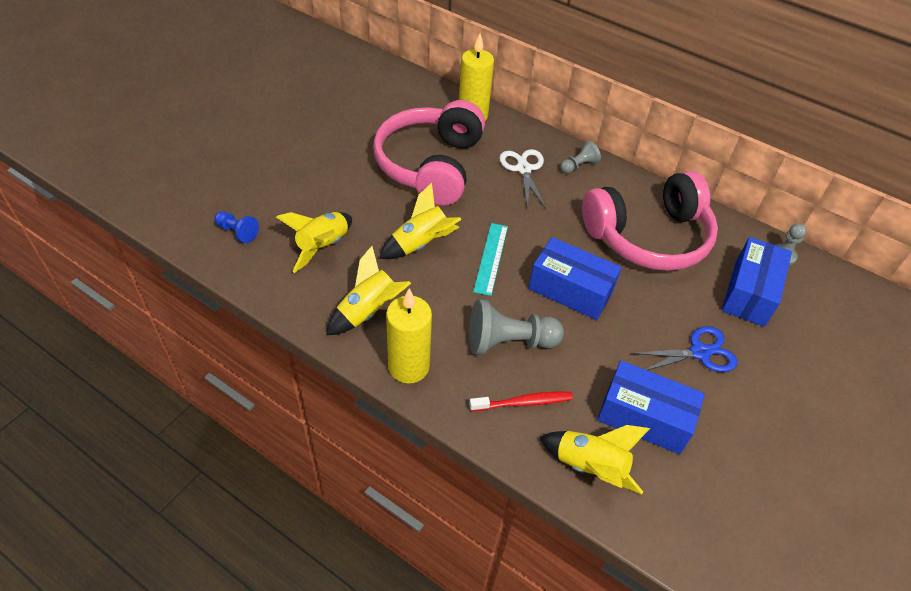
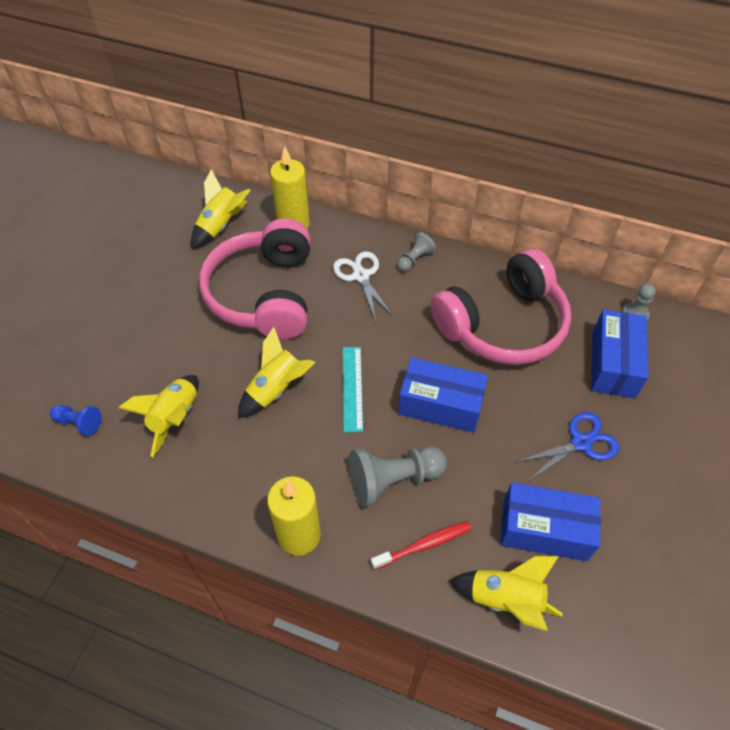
camera: 10 degrees left, 5 degrees up
(368, 311) = (241, 482): yellow rocket -> yellow rocket (221, 226)

